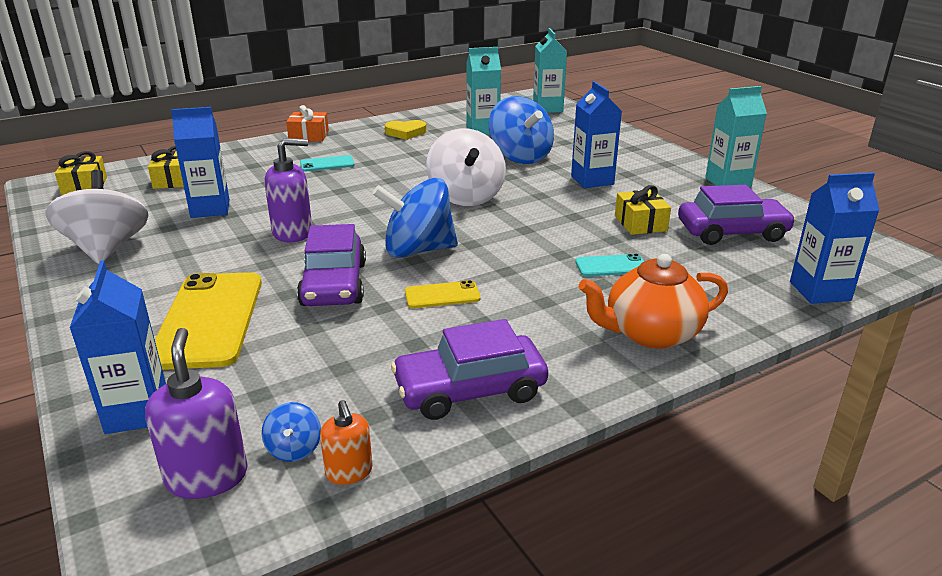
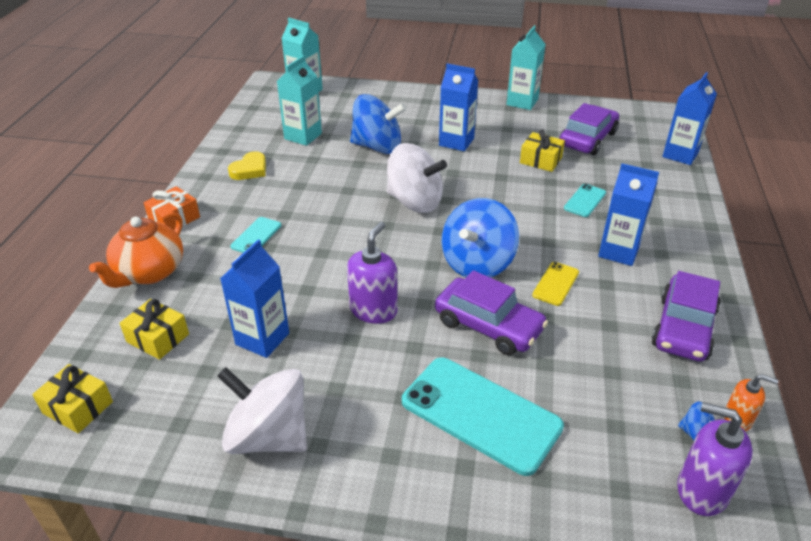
camera: 50 degrees left, 10 degrees up
(137, 412) = (591, 503): blue carton -> blue carton (618, 252)
(209, 319) = (480, 414): yellow phone -> turquoise phone
(650, 333) = (676, 231): orange teapot -> orange teapot (149, 272)

